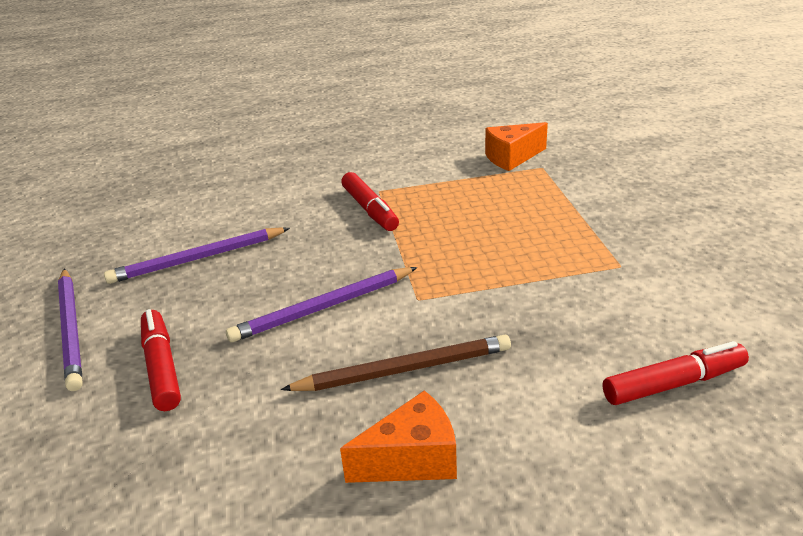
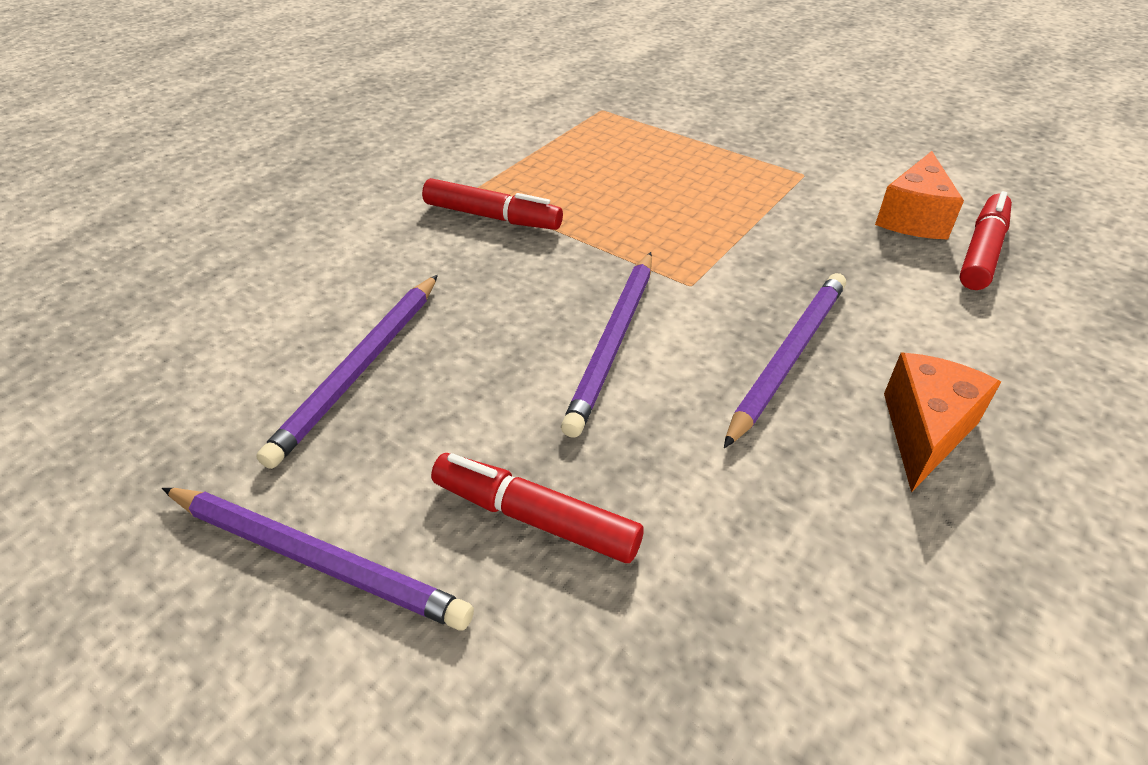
camera: 45 degrees left, 10 degrees up
(403, 369) = (787, 357): brown pencil -> purple pencil
(512, 158) = (558, 109): orange cheese -> orange cheese (913, 218)

